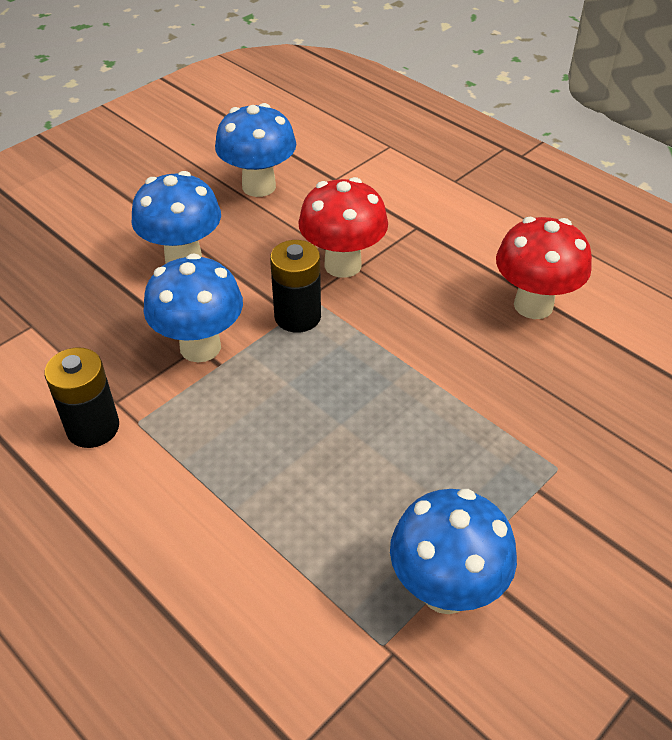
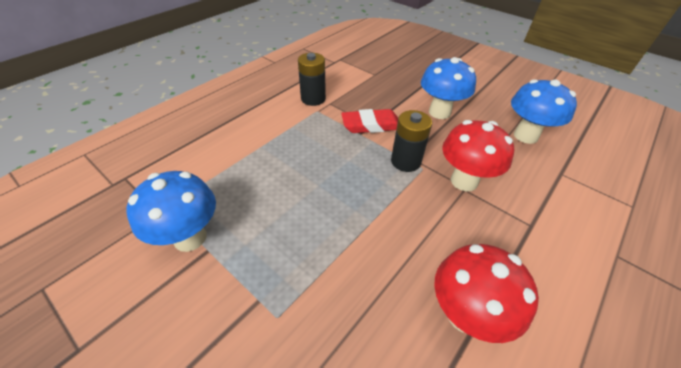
camera: 85 degrees right, 0 degrees up
(200, 347) = (371, 125): blue mushroom -> red eraser

